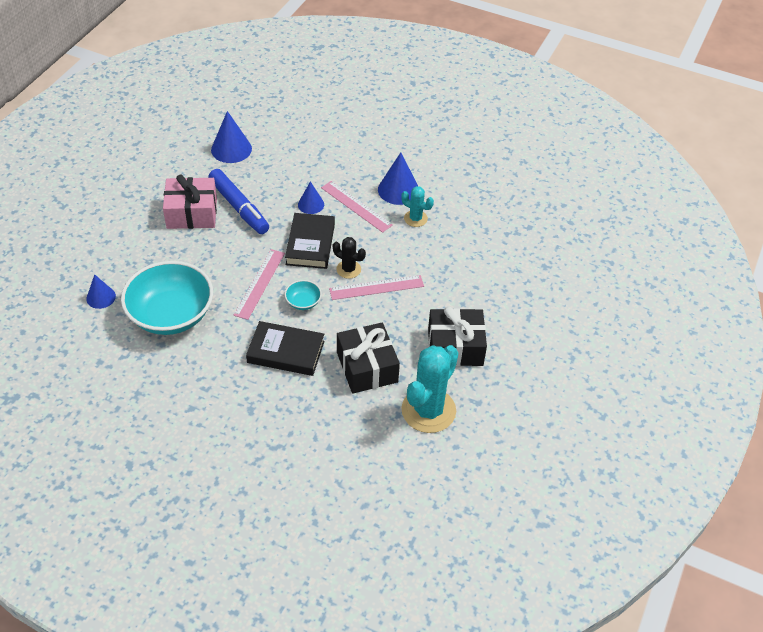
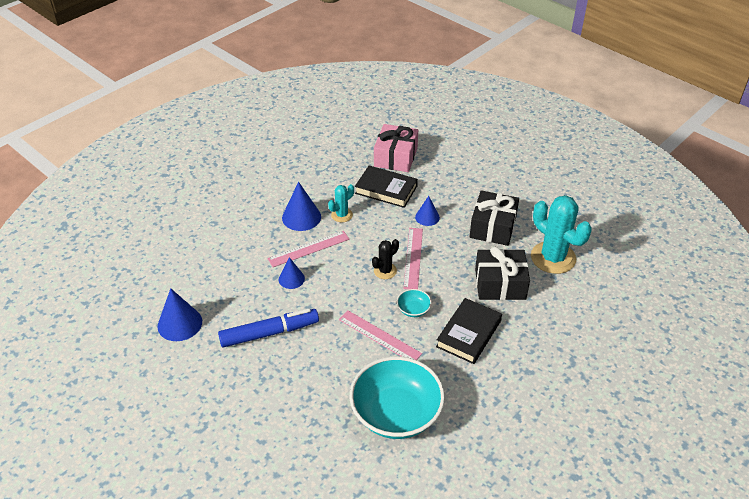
camera: 70 degrees left, 5 degrees down
(101, 297) = (350, 473): blue cone -> blue cone (427, 217)
(192, 213) = (259, 373): pink gift -> pink gift (395, 157)
(310, 244) = (343, 290): black book -> black book (386, 189)

